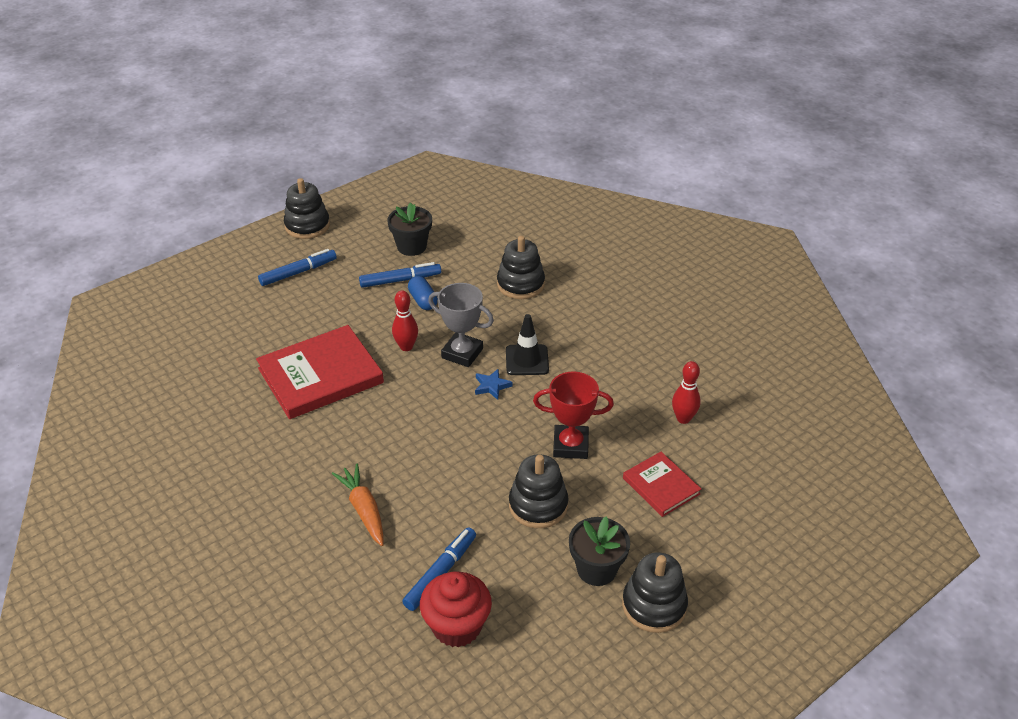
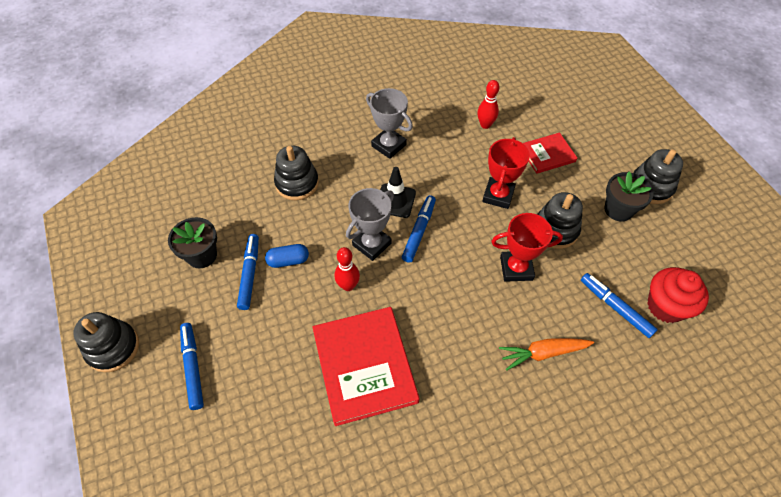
camera: 75 degrees left, 15 degrees up
(468, 474) = (516, 268): none -> red trophy
(492, 386) = (419, 231): blue star -> blue marker
(606, 340) = (388, 145): none -> grey trophy

